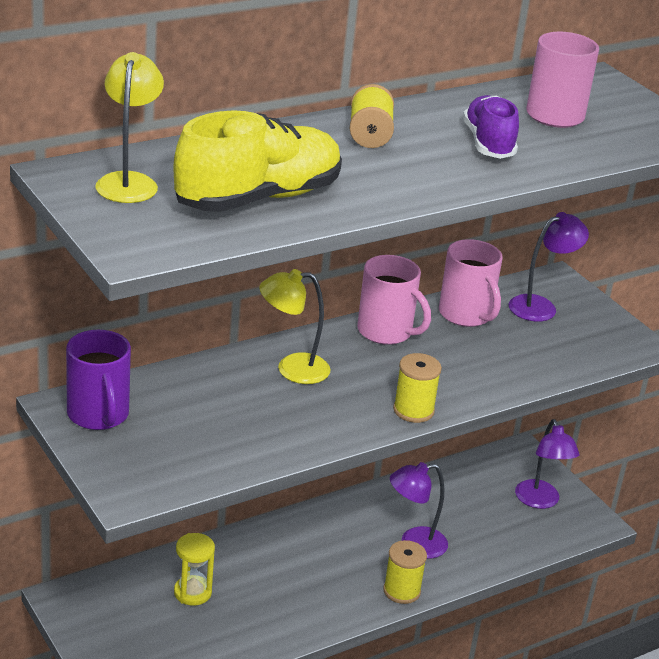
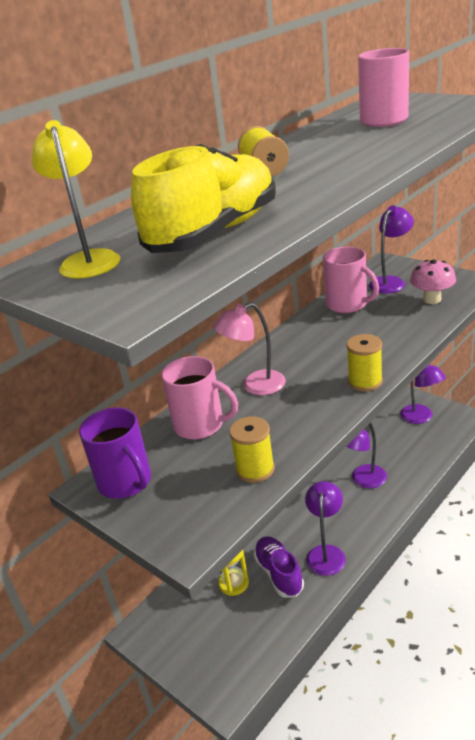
camera: 10 degrees left, 0 degrees up
(292, 369) = (255, 386): yellow lamp -> pink lamp
(317, 603) = (326, 553): none -> purple lamp
(386, 332) = (303, 335): pink mug -> pink mug (200, 425)
(402, 591) = (377, 518): yellow spool -> yellow spool (255, 469)
(488, 143) = (357, 146): purple shoe -> purple shoe (279, 574)
(569, 347) = (432, 299): none -> pink mushroom

